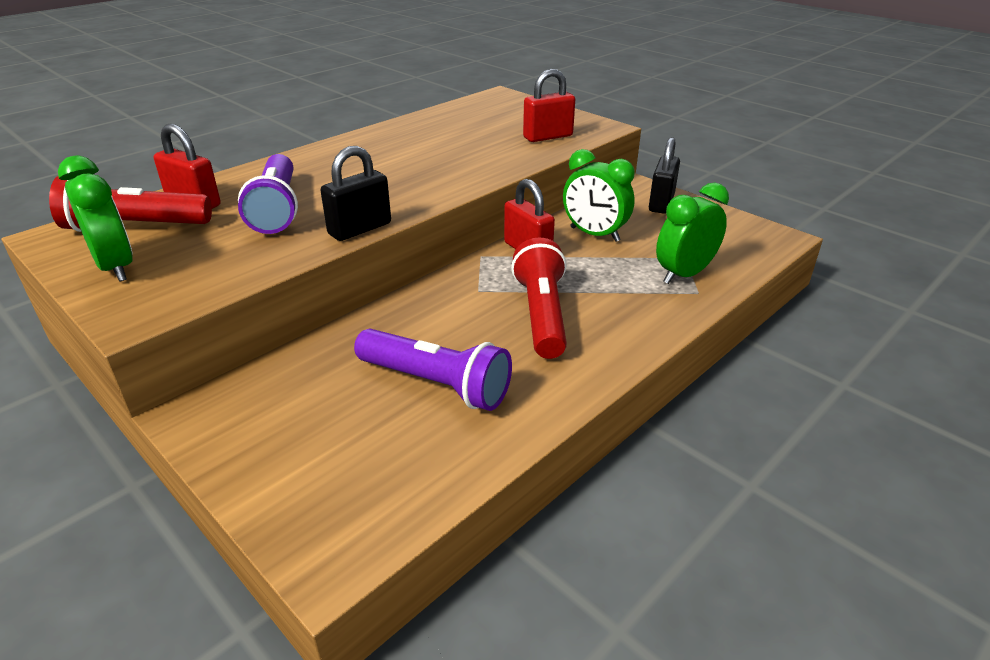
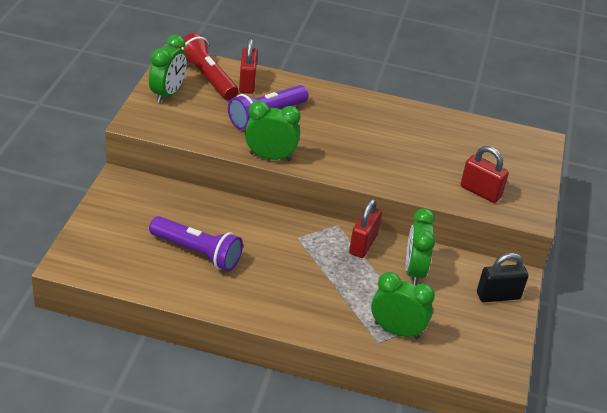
camera: 55 degrees right, 5 degrees up
(360, 229) = (270, 157): black padlock -> green clock
(436, 384) = (197, 253): purple flashlight -> purple flashlight turned 60 degrees counterclockwise
(542, 314) = (293, 274): red flashlight -> none

